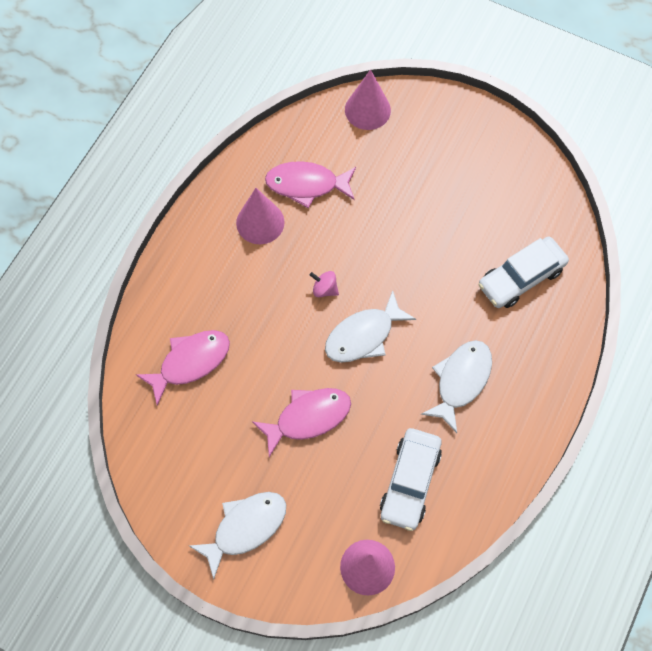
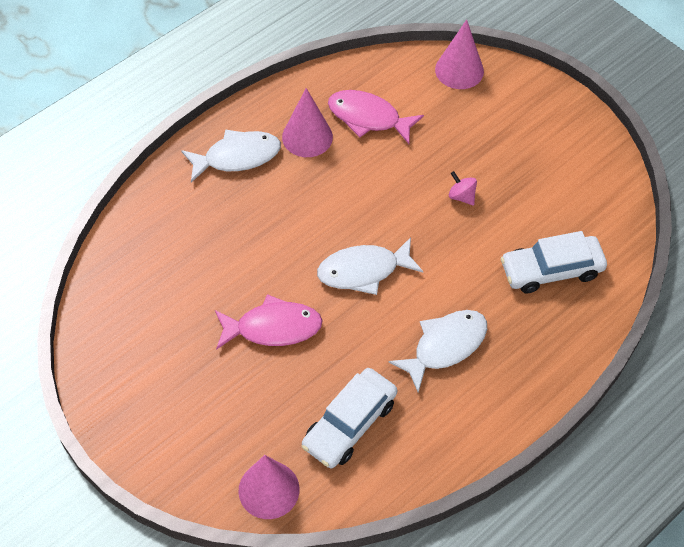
camera: 20 degrees right, 10 degrees down
(190, 362) = (181, 239): pink fish -> none
(245, 528) = (163, 408): white fish -> white fish (237, 157)
(324, 289) = (343, 216): pink spinning top -> pink spinning top (461, 196)

